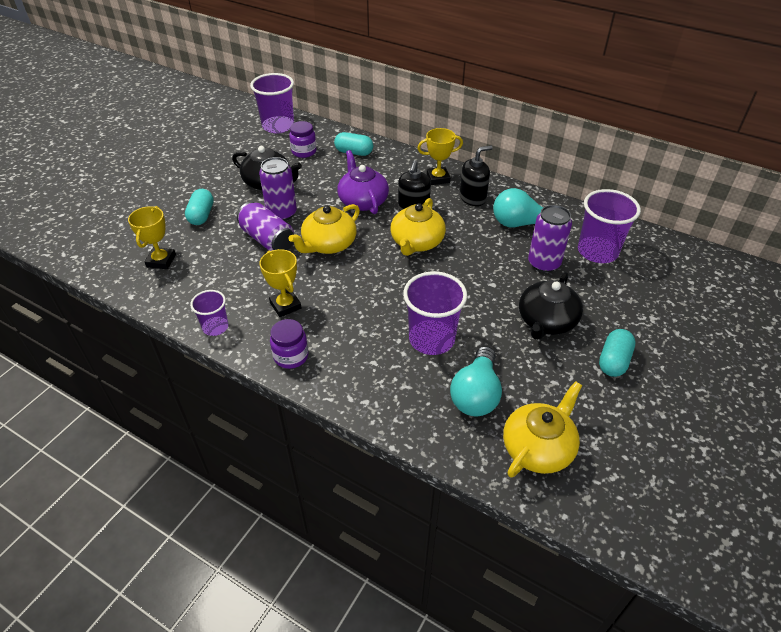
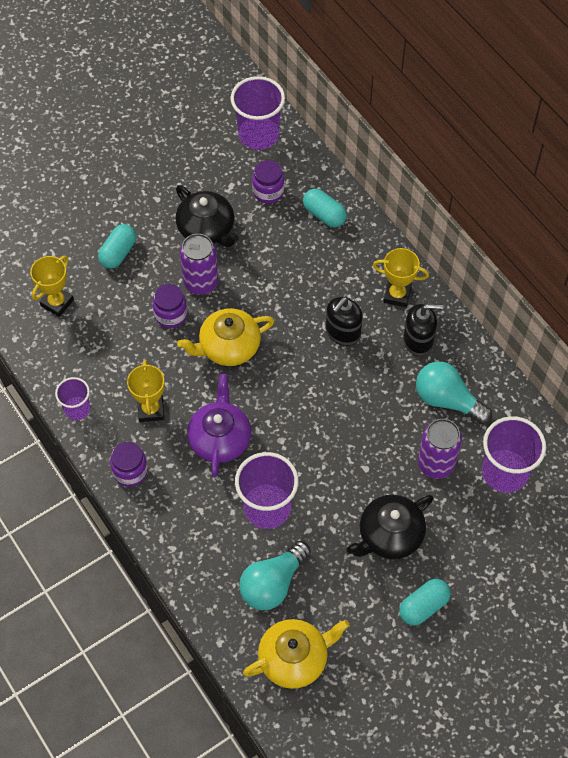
camera: 25 degrees right, 15 degrees up
(268, 239) = (171, 315): purple can -> purple jar
(363, 201) = (295, 298): purple teapot -> purple teapot (220, 439)
(416, 242) = (320, 381): yellow teapot -> none

